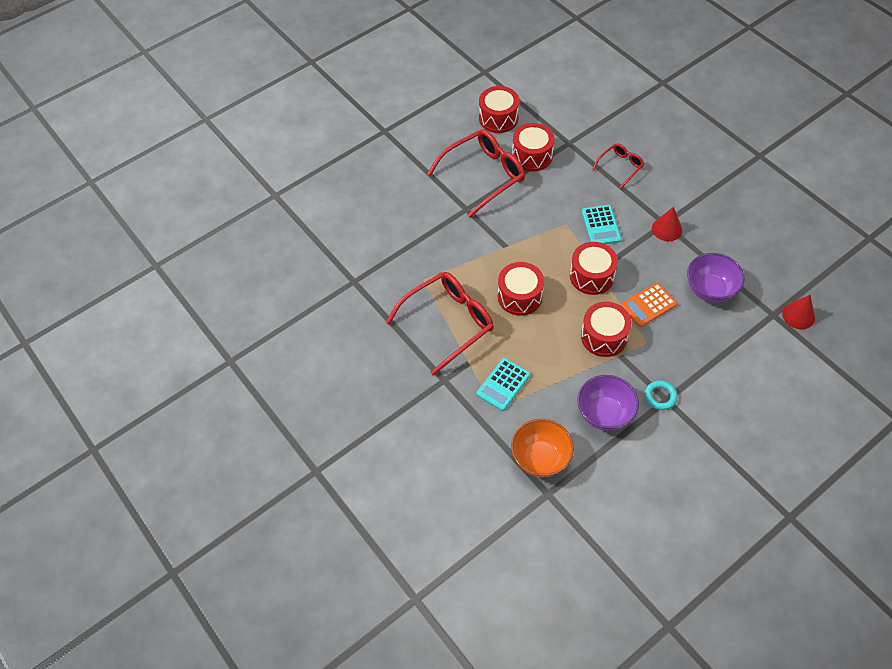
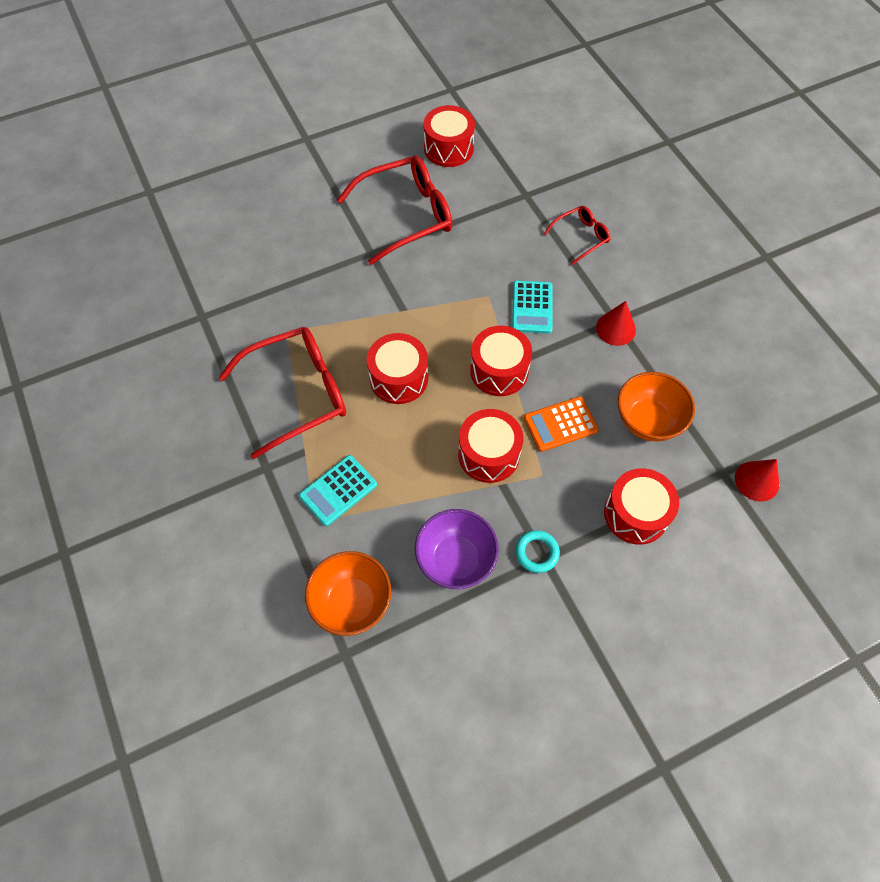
camera: 10 degrees right, 5 degrees up
(532, 156) = (474, 202): red drum -> red drum (636, 514)
(710, 290) = (647, 421): purple bowl -> orange bowl

